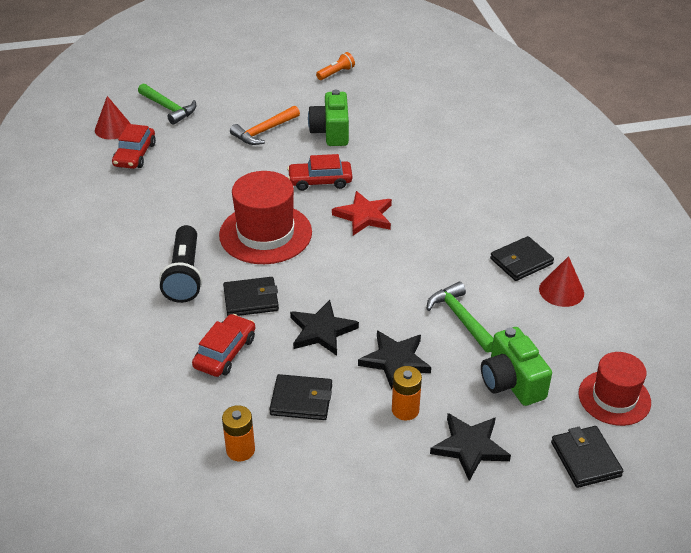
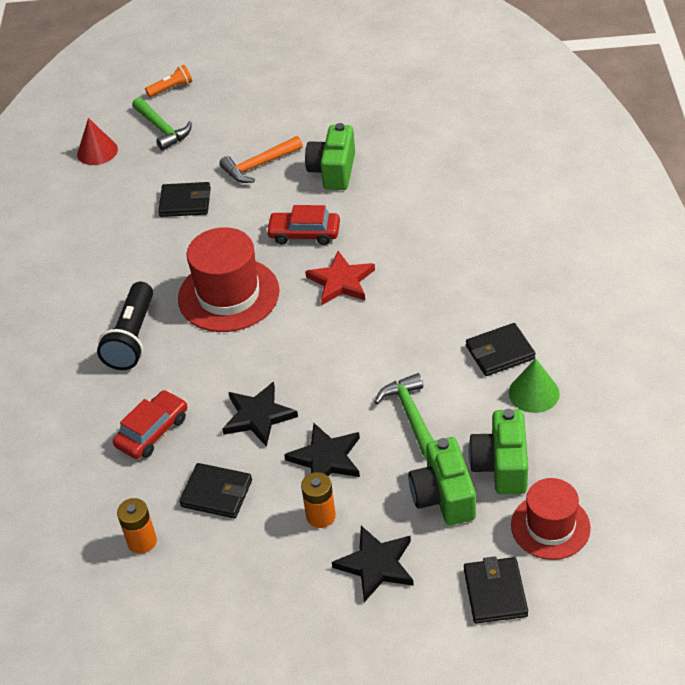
camera: 15 degrees right, 5 degrees up
(135, 154) = (113, 186): red car -> none
(251, 299) = (194, 373): black wallet -> black wallet (185, 202)
(336, 73) = (360, 92): orange flashlight -> orange flashlight (171, 88)
(554, 352) = (501, 465): none -> green camera
(561, 291) = (534, 393): red cone -> green cone

